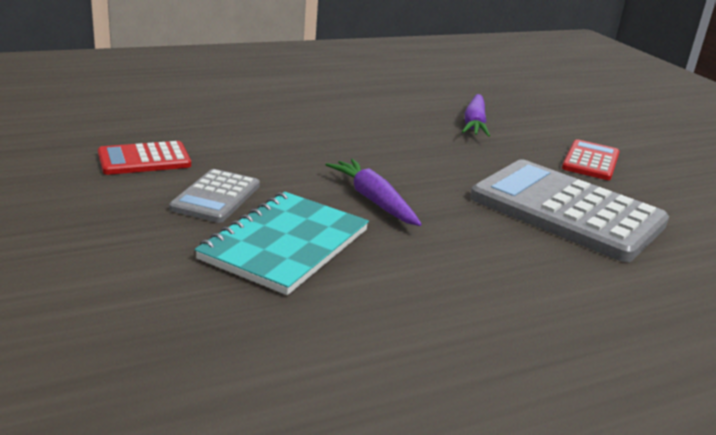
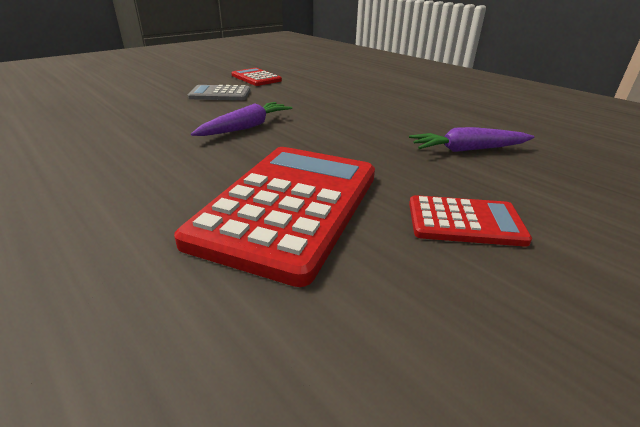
camera: 75 degrees right, 5 degrees up
(285, 245) = (166, 113): turquoise notebook -> none
(566, 211) = (289, 206): grey calculator -> red calculator

